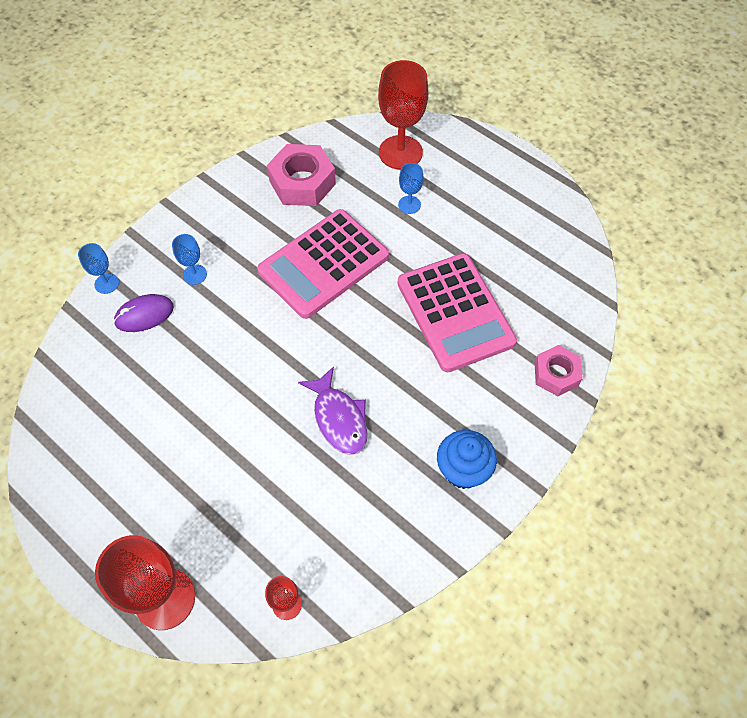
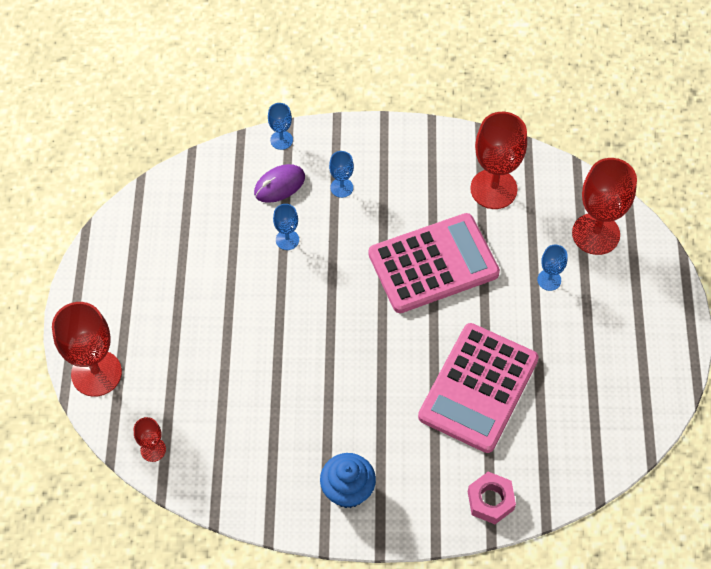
camera: 50 degrees right, 0 degrees up
(144, 315) = (279, 185): purple mouse -> purple mouse turned 60 degrees counterclockwise
(198, 346) = (287, 240): none -> blue goblet
(302, 182) = (493, 189): pink nut -> red goblet
(323, 264) = (433, 264): pink calculator -> pink calculator turned 150 degrees clockwise
(339, 418) = (314, 376): purple fish -> none

